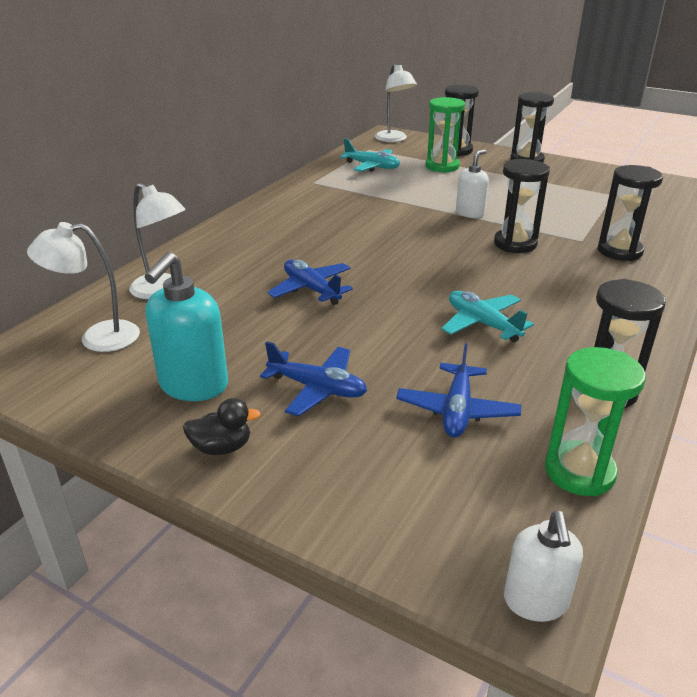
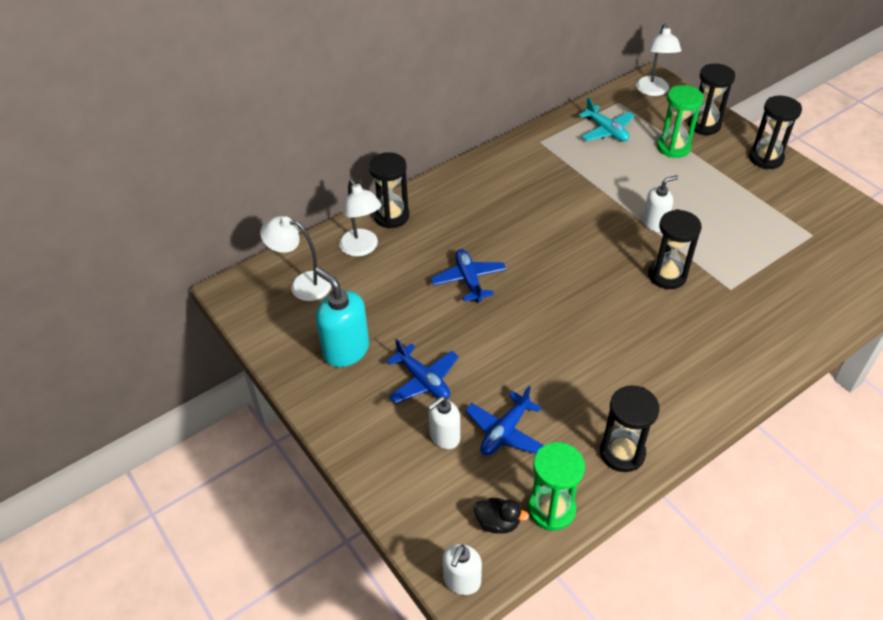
camera: 25 degrees right, 15 degrees up
(193, 385) = (346, 350): turquoise soap dispenser -> turquoise soap dispenser turned 90 degrees clockwise
(222, 447) = (341, 408): black duck -> black duck (498, 523)
(385, 437) = (444, 437): none -> white soap dispenser
(482, 324) = (576, 358): turquoise plane -> none
(619, 251) = (755, 312): black hourglass -> black hourglass (391, 216)

